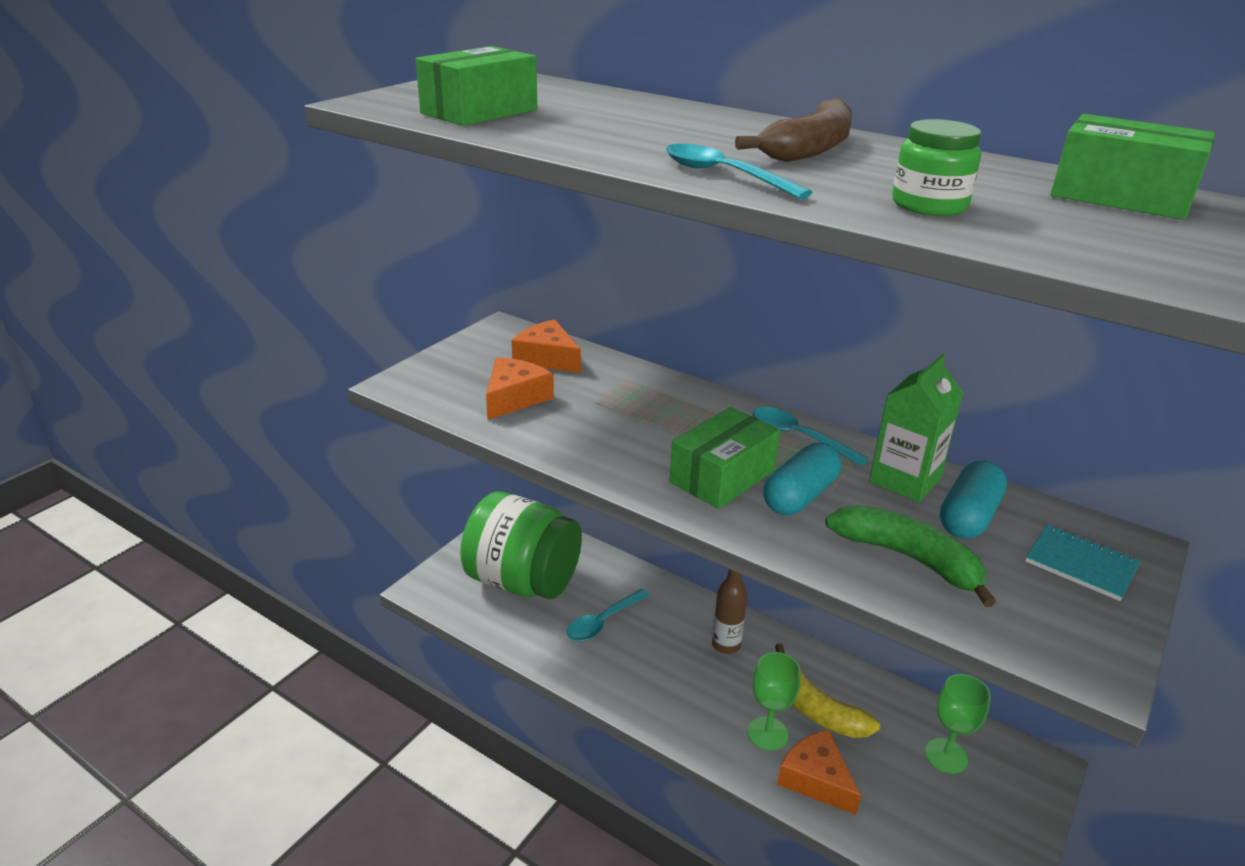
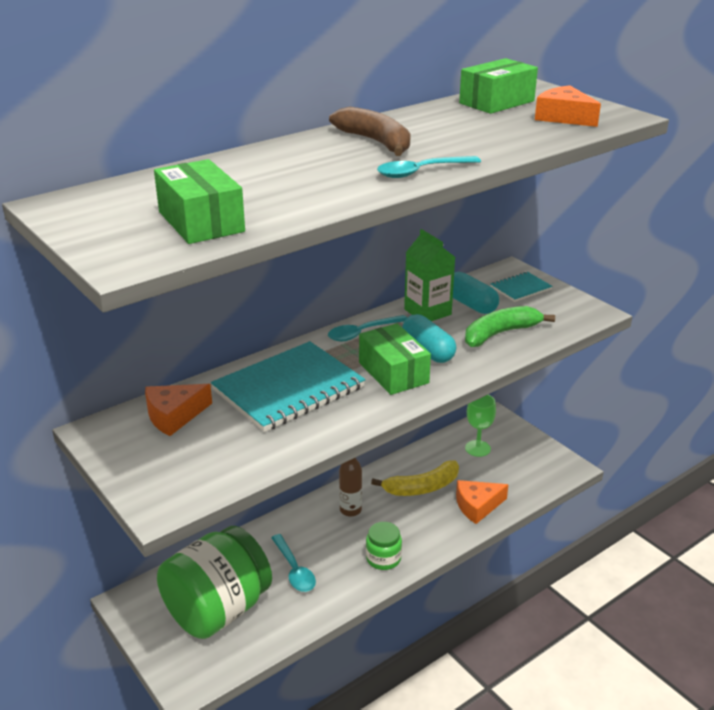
camera: 70 degrees left, 0 degrees up
(514, 398) = (231, 444): orange cheese -> orange cheese (564, 117)
(635, 410) = (288, 389): none -> turquoise notebook
(767, 733) = (435, 515): green goblet -> none
(929, 205) = (496, 139): green jar -> green jar (383, 558)

